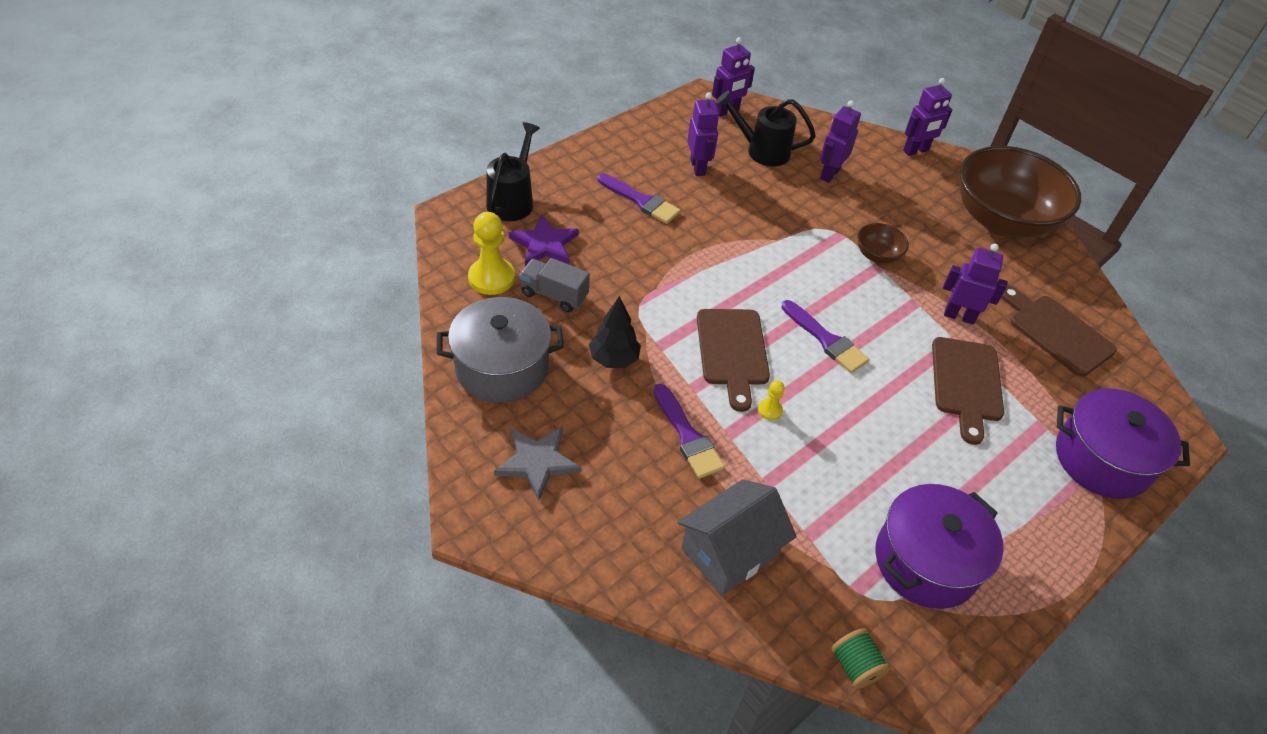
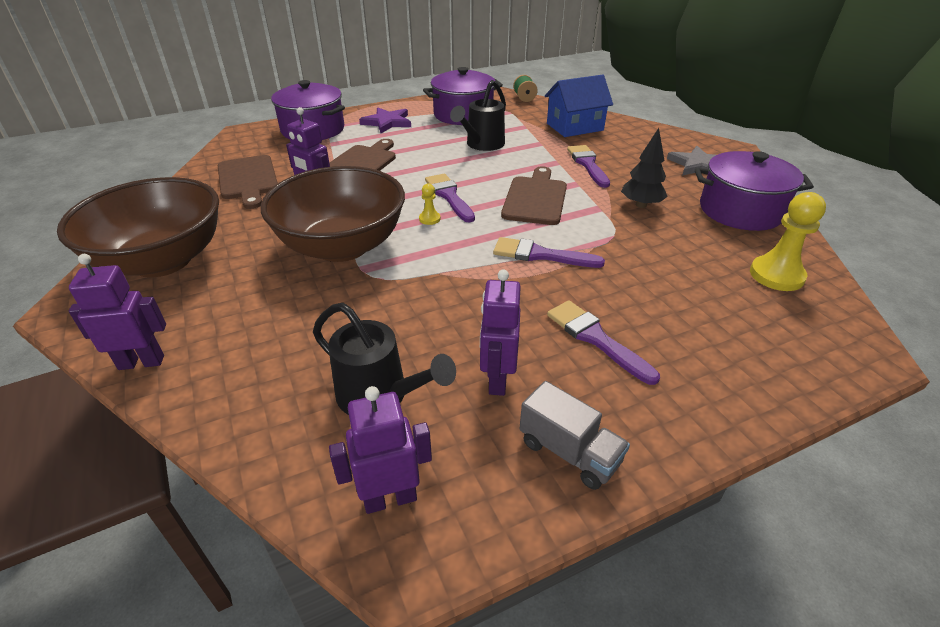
camera: 160 degrees left, 10 degrees down
(502, 367) = (740, 210): grey pot -> purple pot
(513, 200) = (783, 364): black watering can -> black watering can (482, 145)
(544, 244) = (723, 301): purple star -> purple star (387, 122)
(554, 295) = (702, 253): grey truck -> grey truck (569, 452)
(701, 271) = (541, 255): none -> purple brush
(729, 552) = (574, 127): grey house -> blue house
(770, 410) = (521, 168): yellow pawn -> yellow pawn (429, 219)
(829, 174) = (308, 342): purple robot -> none
(877, 255) = (342, 246): brown bowl -> brown bowl, size x2.41

